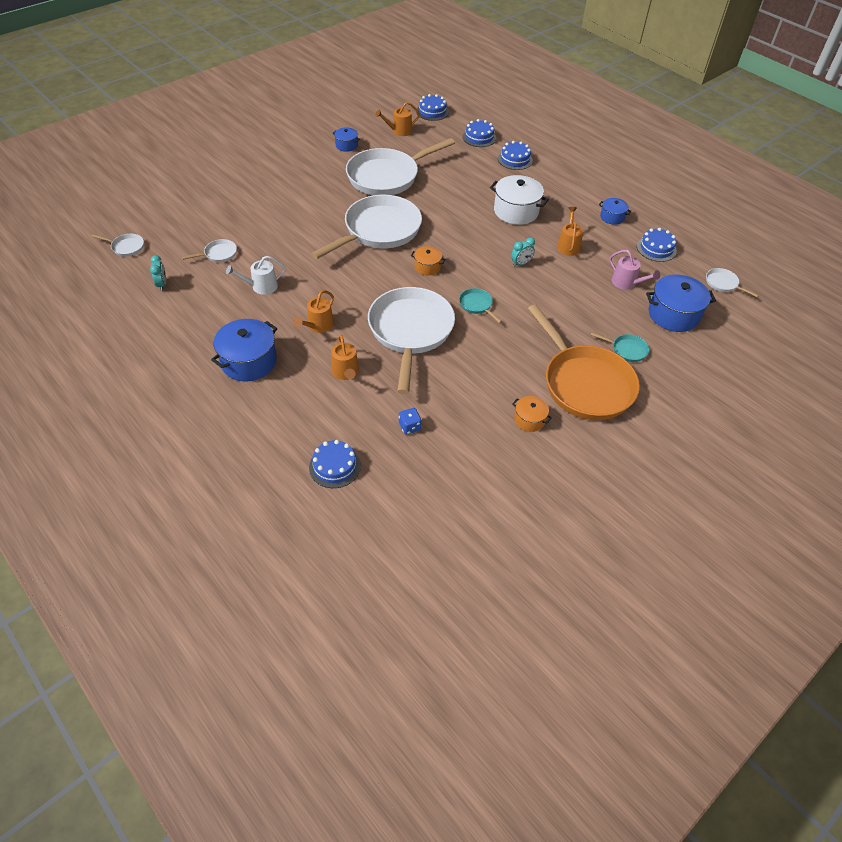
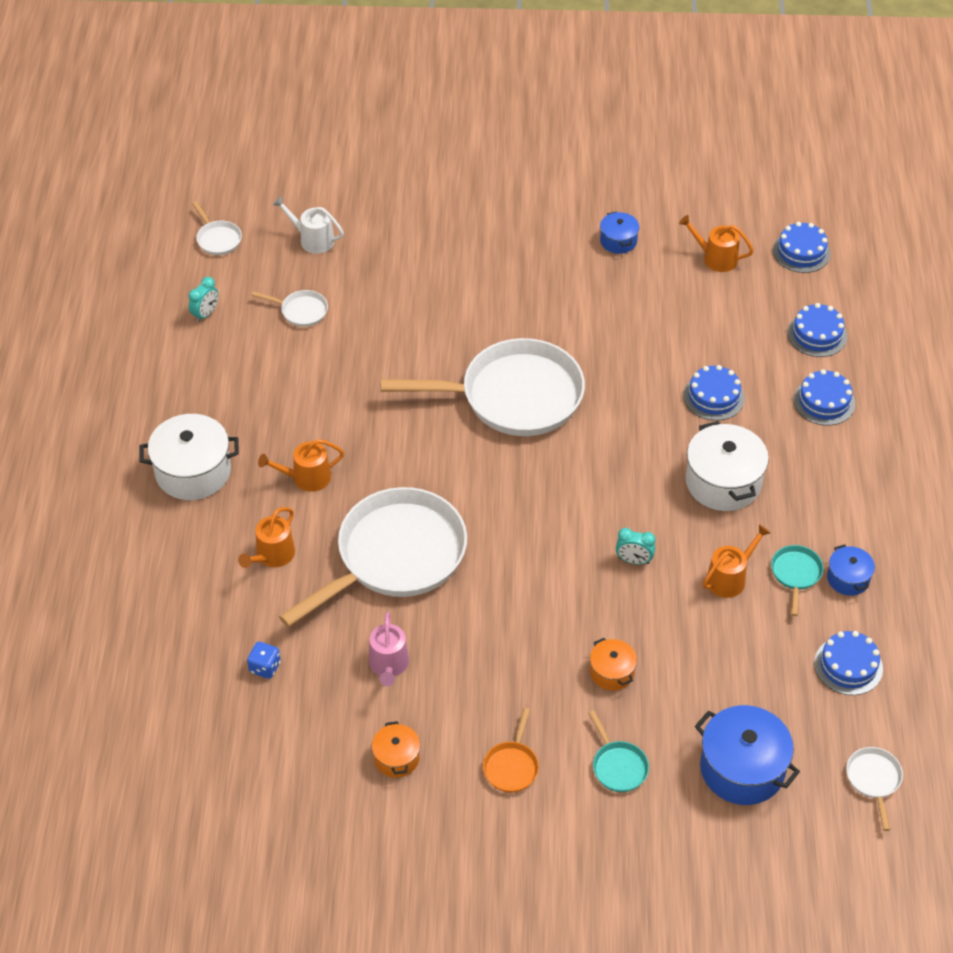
camera: 45 degrees right, 0 degrees up
(249, 361) = (193, 471): blue pot -> white pot
(261, 286) = (301, 385): white watering can -> white watering can (313, 239)
(334, 466) = (148, 652): blue cake -> blue cake (713, 397)
(387, 176) = (615, 322): white pan -> none
(427, 267) = (513, 486): orange pot -> orange pot (612, 672)
(477, 305) = (510, 577): turquoise pan -> turquoise pan (796, 574)
(584, 383) = (511, 766): orange pan -> orange pan, size x0.40
(626, 283) = (738, 683): pink watering can -> pink watering can (389, 665)

